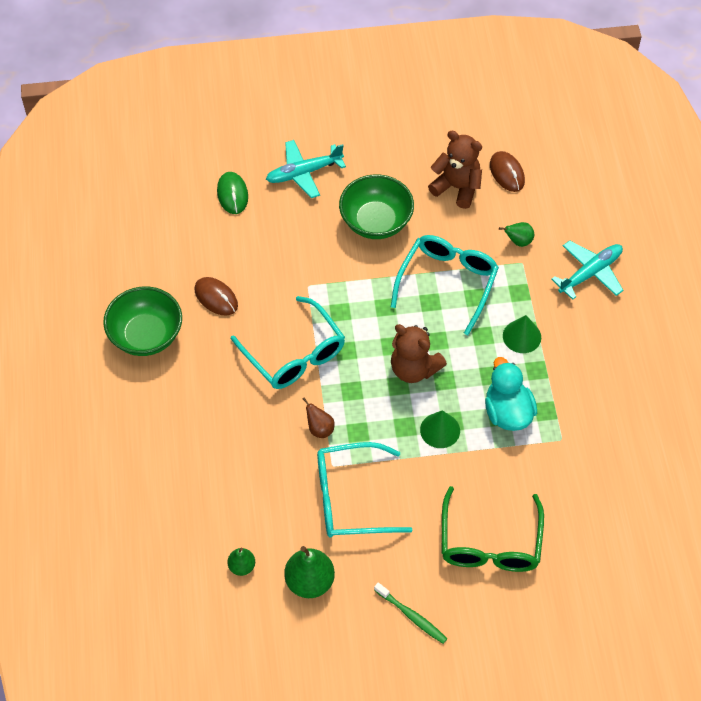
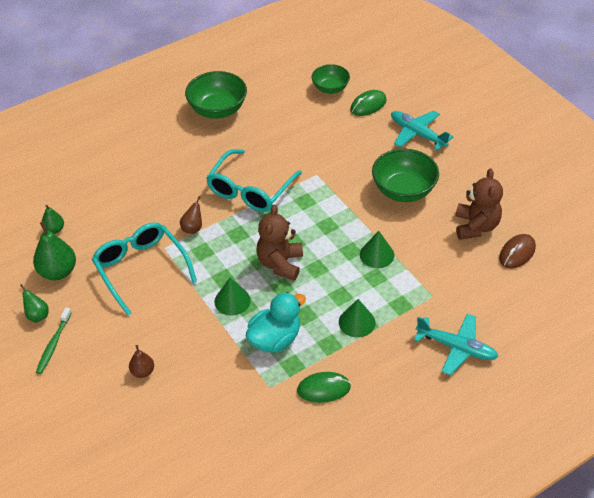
camera: 65 degrees right, 10 degrees down
(183, 216) = (330, 88): none -> green bowl
(216, 298) = (272, 131): brown mouse -> none
(447, 283) = (377, 254): turquoise glasses -> green cone
(490, 543) = (143, 372): green glasses -> brown pear
(518, 241) = (452, 285): green pear -> green pear (37, 315)
(585, 396) = (323, 389): none -> green mouse

